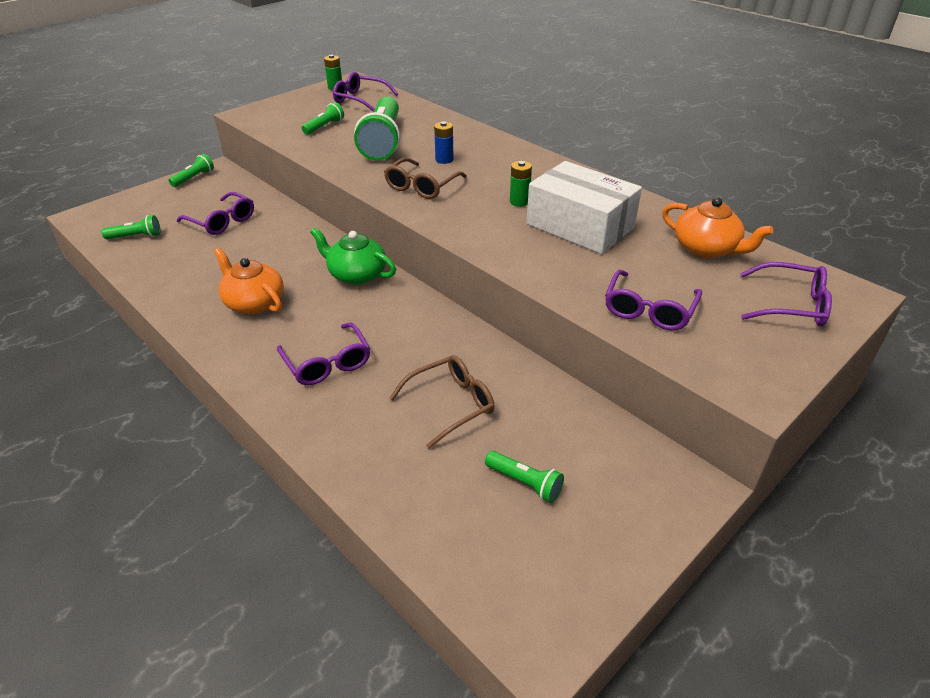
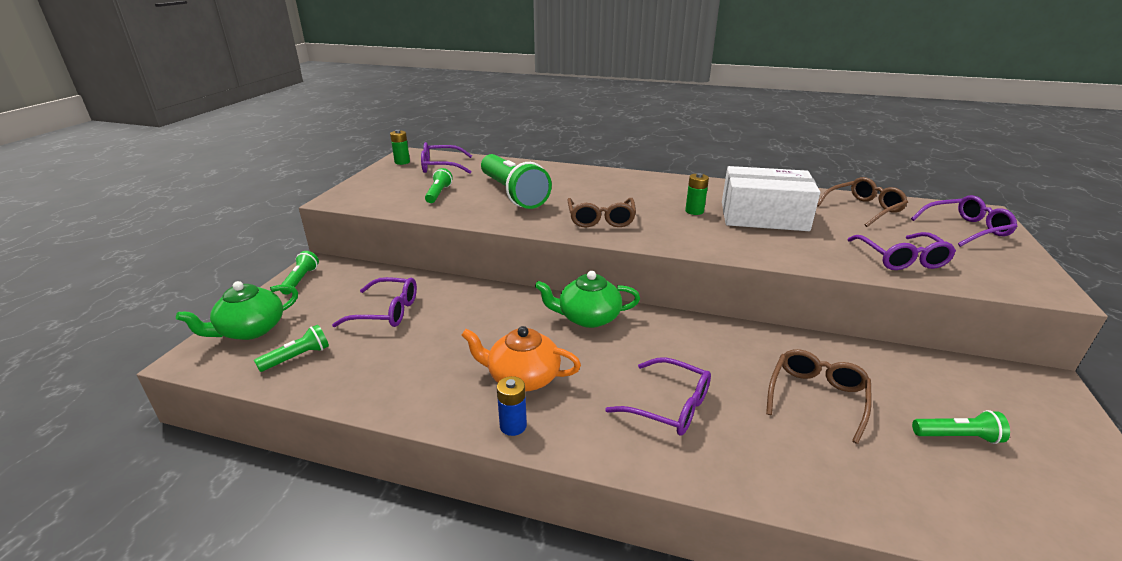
camera: 30 degrees left, 10 degrees down
(129, 207) = (250, 330): none -> green teapot
(444, 160) = (587, 195): blue battery -> blue battery (513, 426)
(706, 249) = (863, 209): orange teapot -> brown glasses

